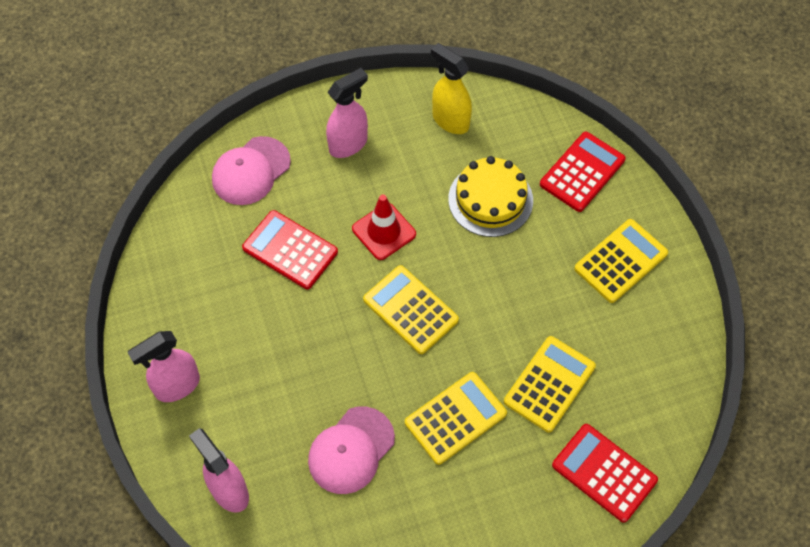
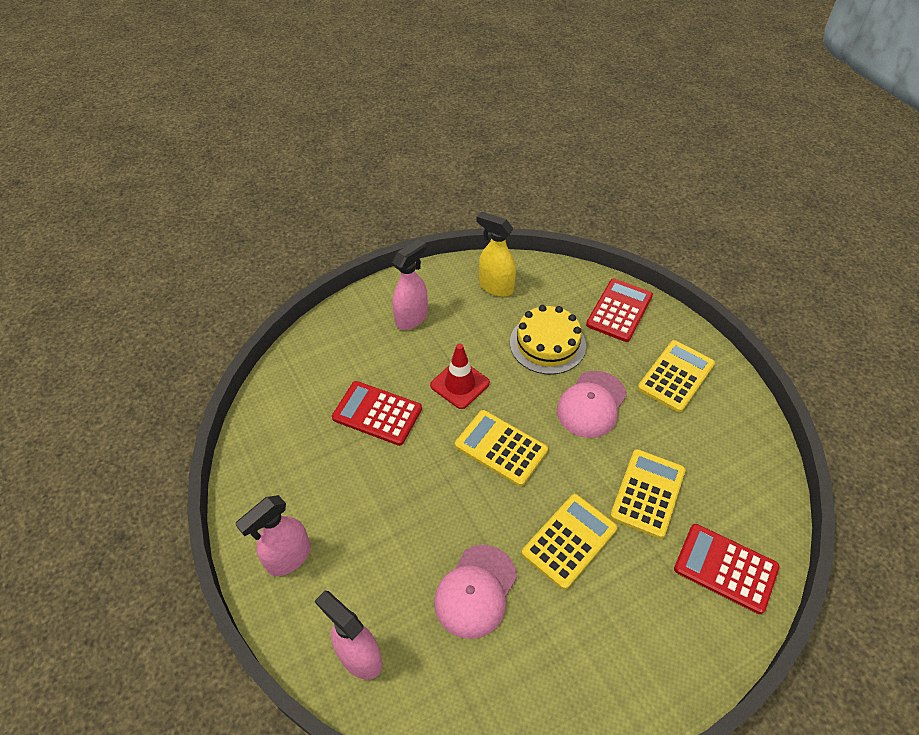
camera: 10 degrees left, 10 degrees down
(251, 171) = (328, 352): pink cap -> pink cap (591, 404)

